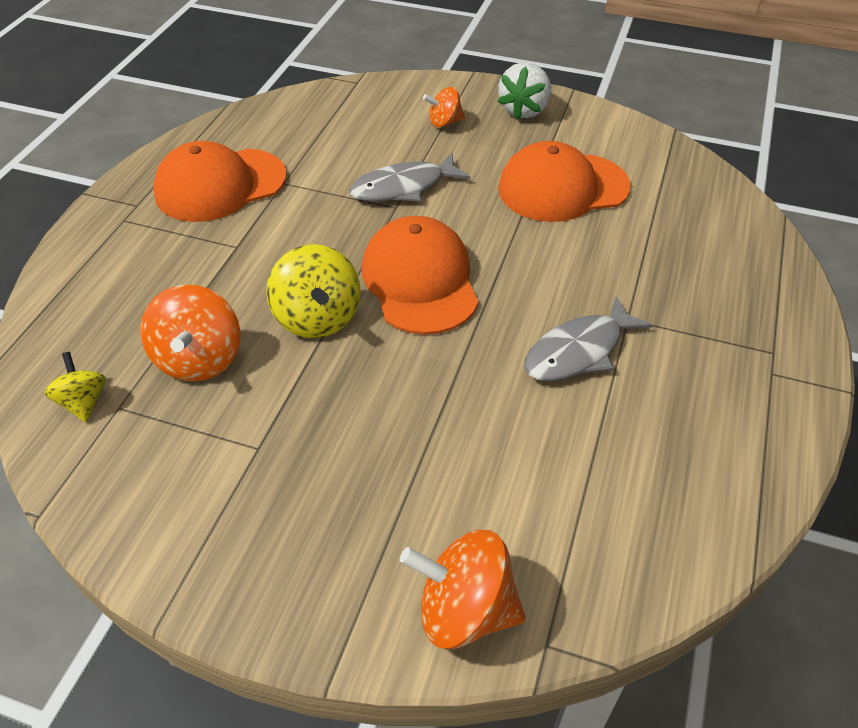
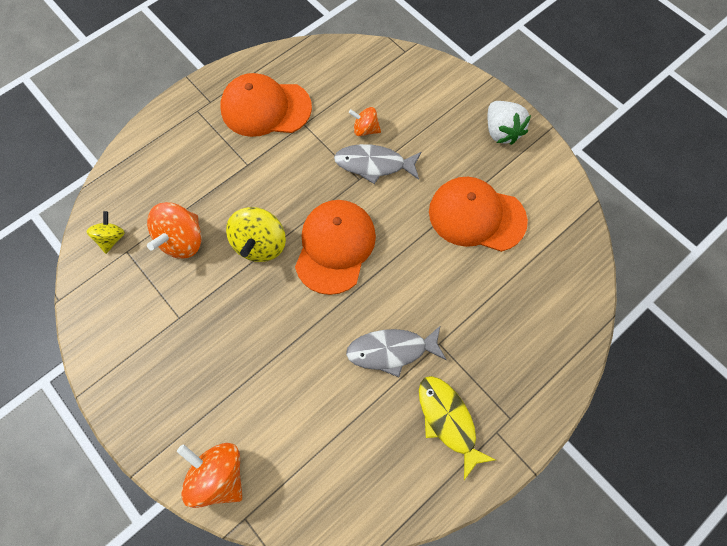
camera: 30 degrees right, 20 degrees up
(444, 122) = (438, 118): orange spinning top -> orange spinning top (365, 129)
(524, 110) = (501, 131): white strawberry -> white strawberry turned 75 degrees counterclockwise
(708, 389) = (448, 420): none -> yellow fish

